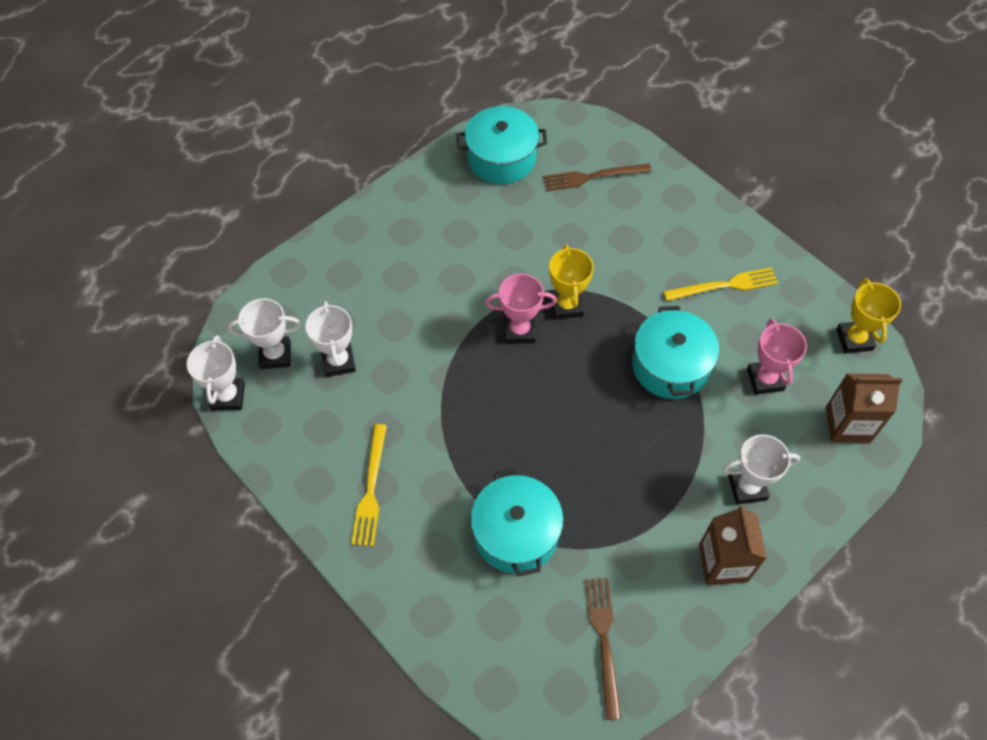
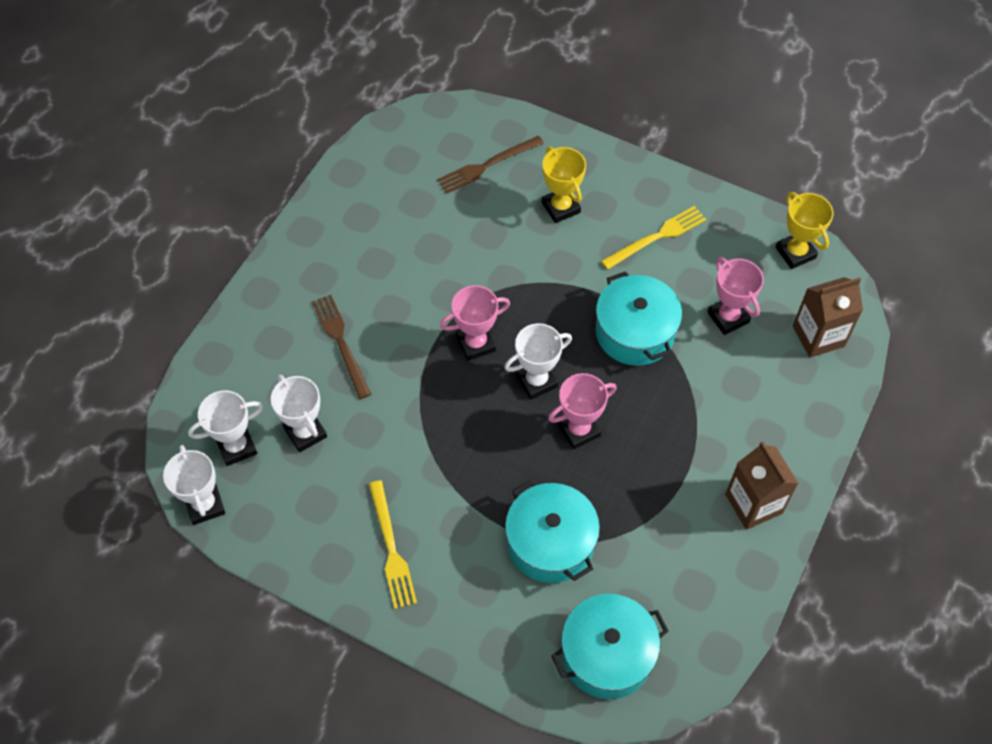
camera: 20 degrees left, 0 degrees up
(501, 158) = (387, 172): turquoise pot -> turquoise pot (607, 654)
(566, 306) = (512, 304): yellow trophy -> yellow trophy (561, 207)
(583, 438) = (579, 430): none -> pink trophy
(604, 640) = (672, 614): brown fork -> brown fork (341, 342)
(747, 487) = (749, 426): white trophy -> white trophy (536, 381)

